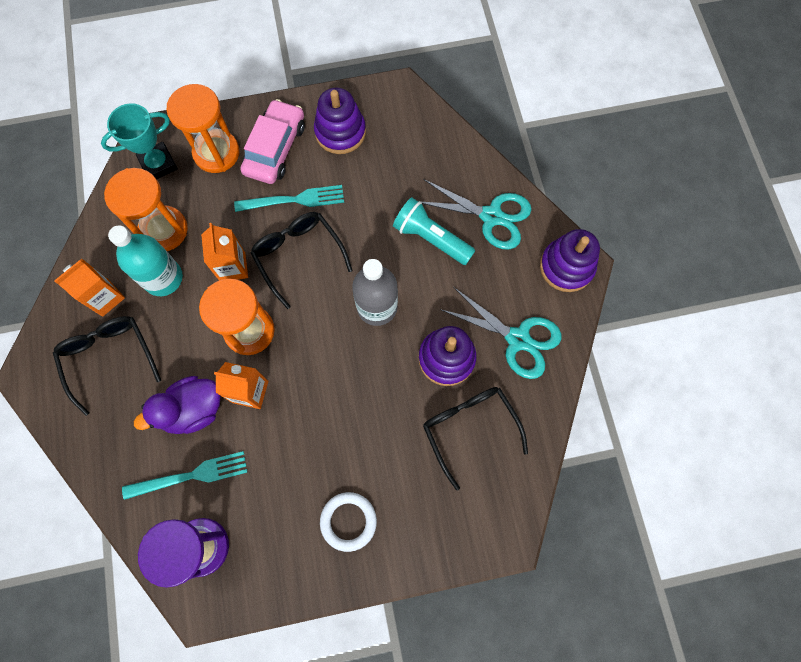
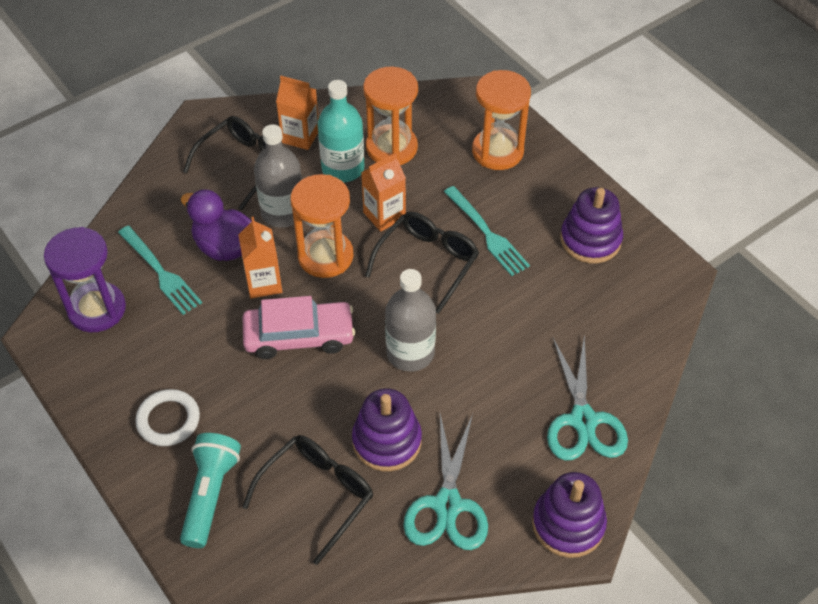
camera: 65 degrees right, 20 degrees down
(158, 164) = (456, 114): turquoise trophy -> none
(183, 346) = (283, 212): none -> grey bottle
(275, 148) = (534, 194): pink car -> pink car (299, 336)
(431, 238) = (519, 371): turquoise flashlight -> turquoise flashlight (210, 494)

